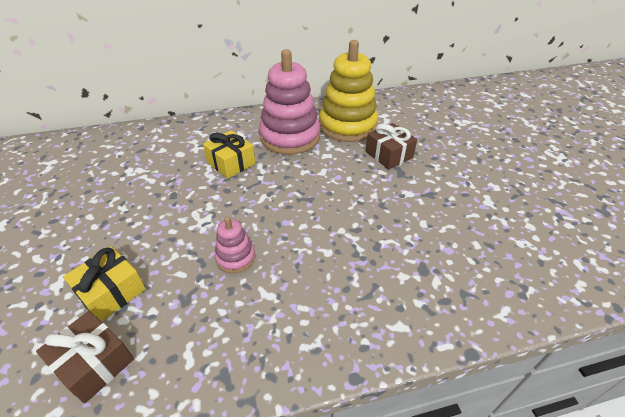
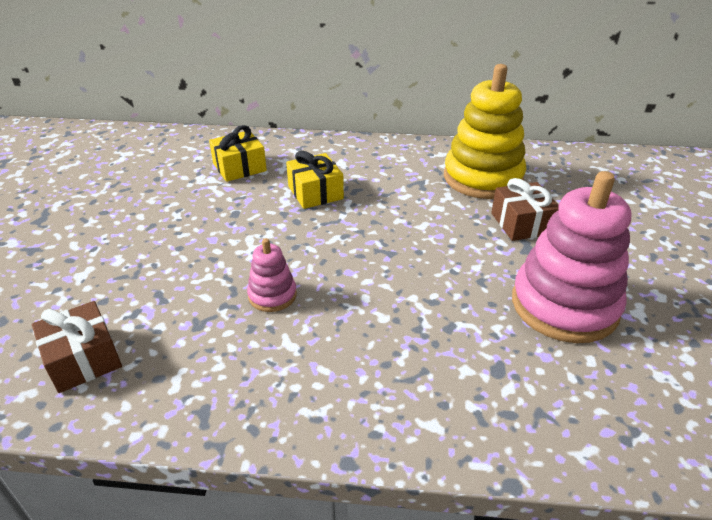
camera: 20 degrees right, 5 degrees down
(111, 292) = (129, 296): yellow gift -> yellow gift (239, 167)
(290, 137) = (400, 177): pink stacking toy -> pink stacking toy (564, 305)

